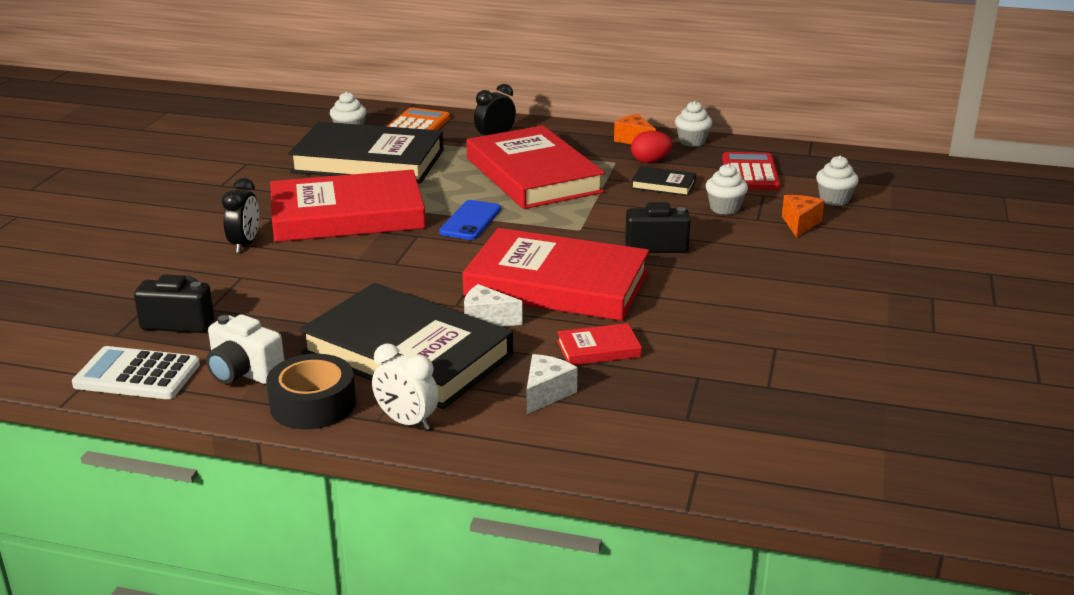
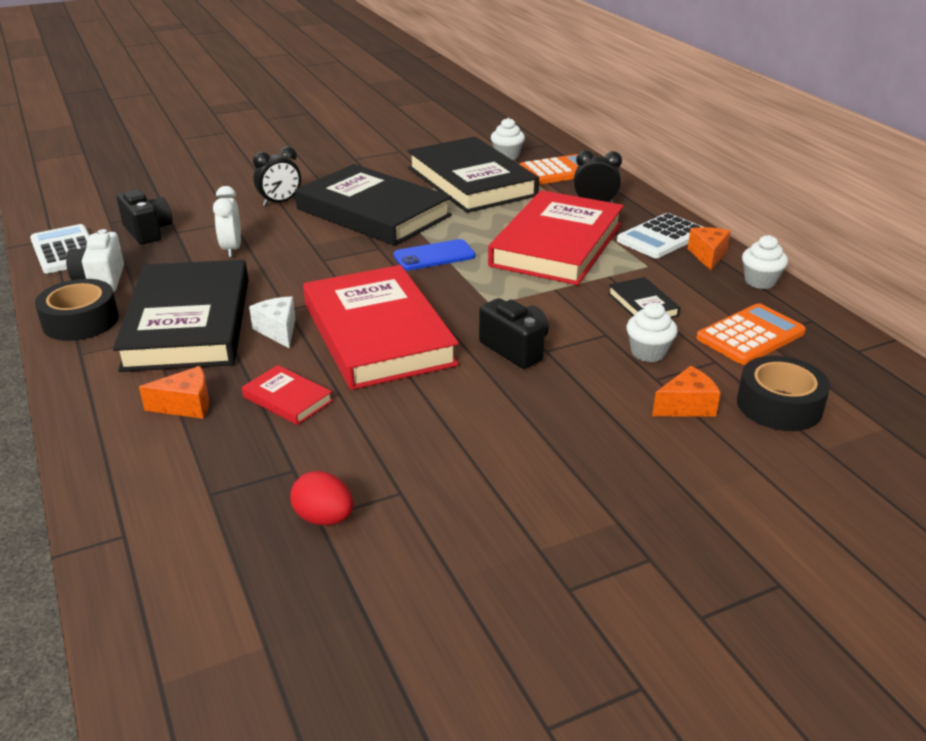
camera: 50 degrees right, 5 degrees up
(347, 215) = (373, 212): red book -> black book
(407, 422) = (87, 365): white clock -> white clock (231, 249)
(546, 393) = (186, 405): white cheese -> orange cheese
(584, 141) = (661, 237): none -> white calculator
(650, 161) = (679, 279): red egg -> red egg (324, 518)
(750, 173) = (750, 335): red calculator -> orange calculator
(834, 200) = (779, 405): white cupcake -> black tape

